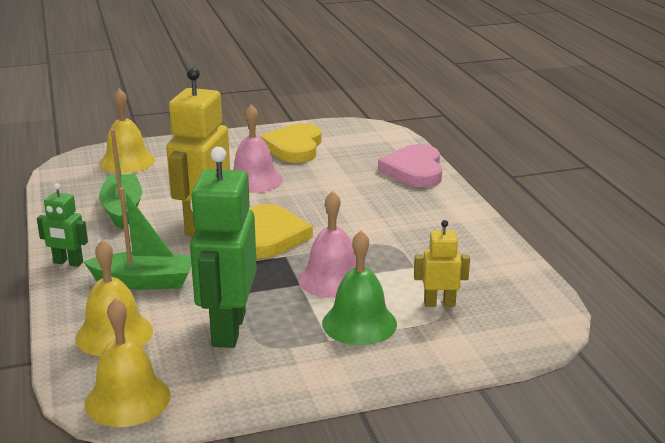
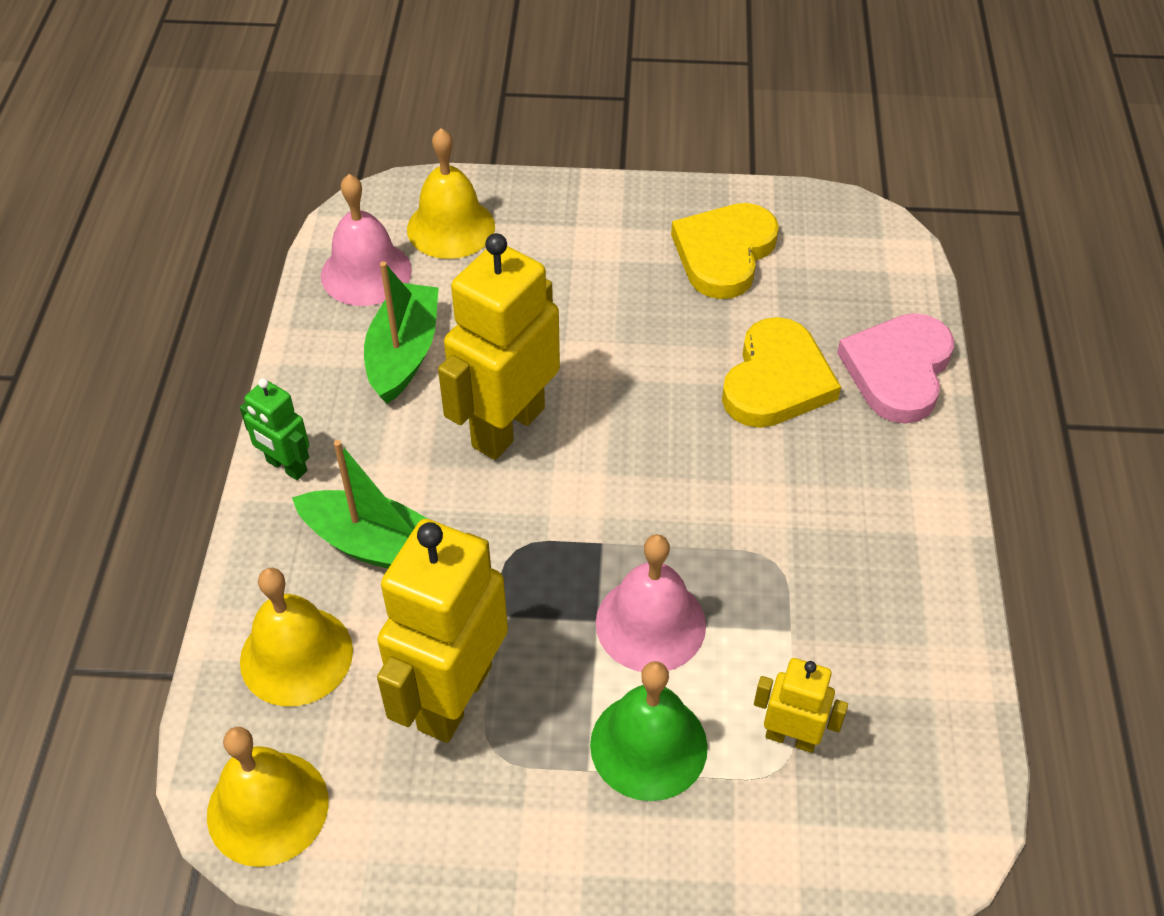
camera: 20 degrees right, 25 degrees up
(228, 329) = (454, 697): green robot -> yellow robot
(254, 180) = (627, 328): pink bell -> pink bell (366, 273)
(270, 236) = (597, 486): yellow heart -> yellow heart (776, 380)

